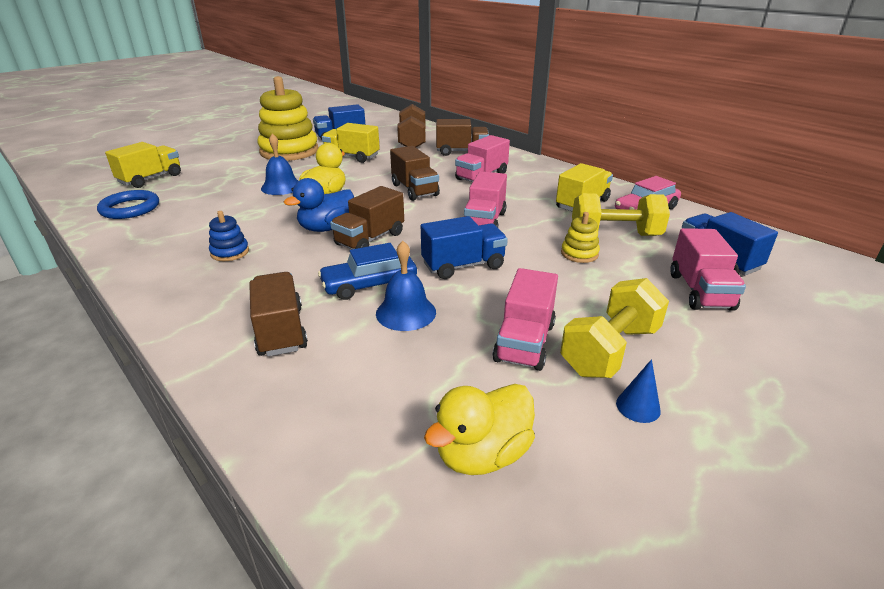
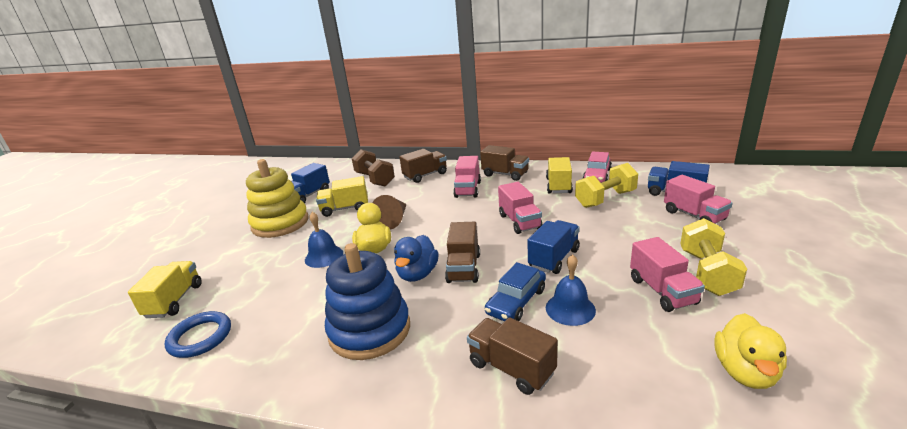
camera: 30 degrees left, 5 degrees down
(230, 252) = (369, 330): blue stacking toy -> blue stacking toy, size x2.32
(376, 179) = (394, 220): none -> brown cone
(414, 190) = (437, 217): brown truck -> brown truck (505, 174)
(579, 254) = (605, 220): yellow stacking toy -> none
(638, 406) = (764, 298): blue cone -> none

